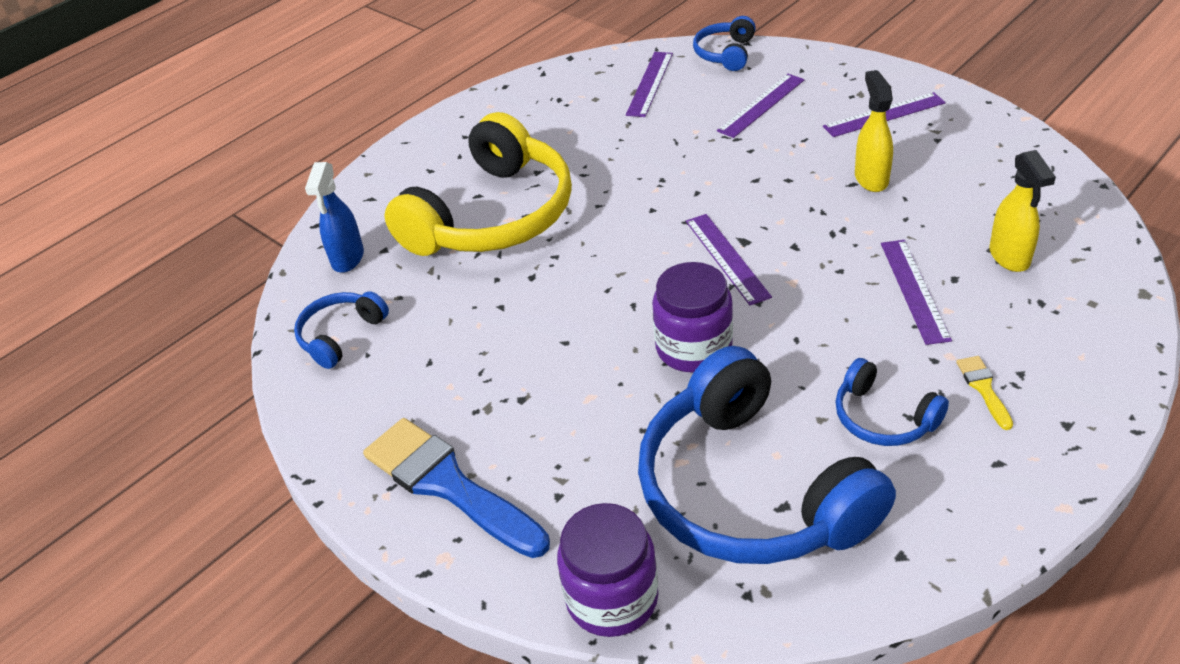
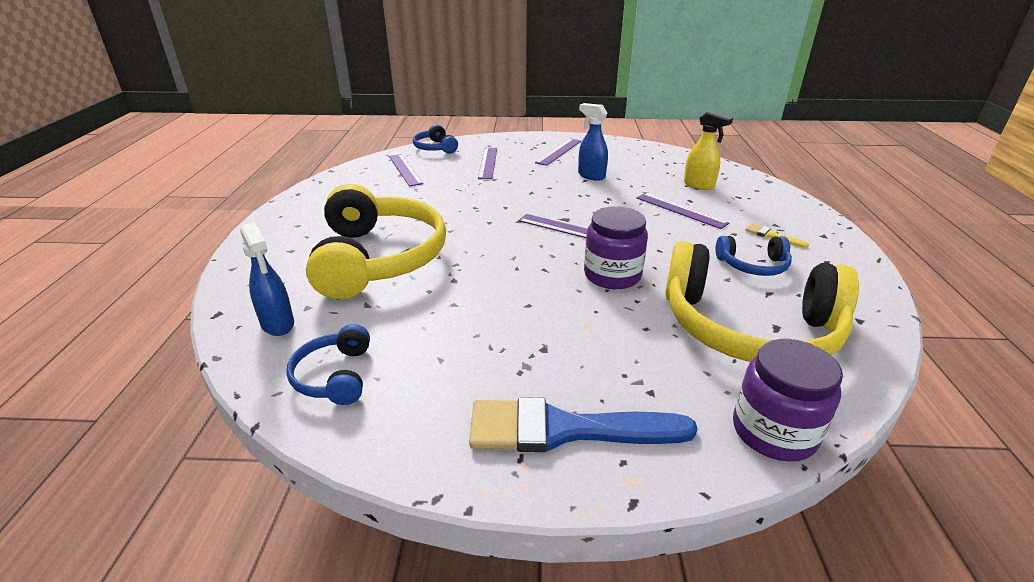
camera: 45 degrees left, 10 degrees down
(749, 490) = (748, 328): blue headphones -> yellow headphones
(871, 179) = (591, 176): yellow spray bottle -> blue spray bottle

